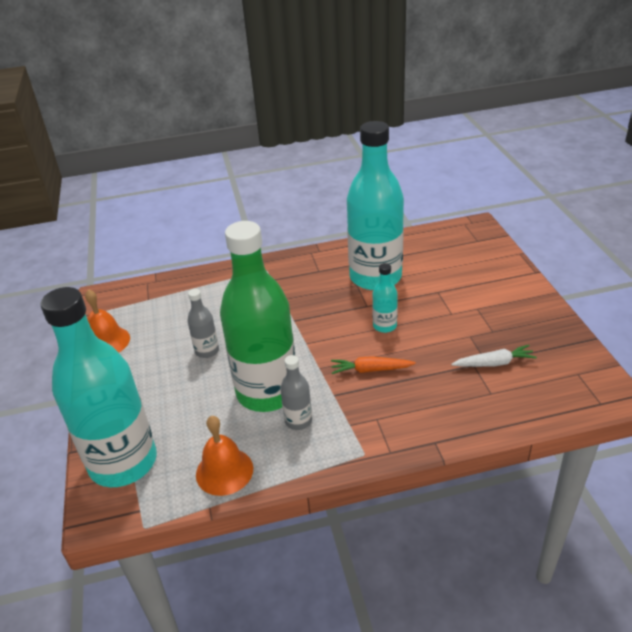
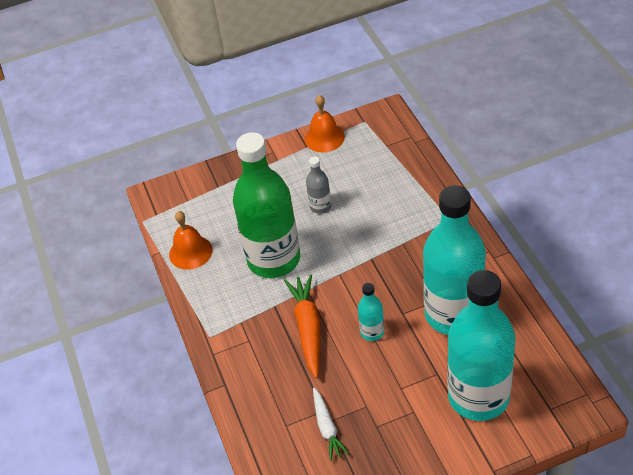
camera: 85 degrees right, 10 degrees up
(123, 462) = (197, 192): turquoise bottle -> turquoise bottle (478, 396)
(298, 421) = (243, 287): grey bottle -> none
(371, 370) = (308, 328): orange carrot -> orange carrot, size x1.58

